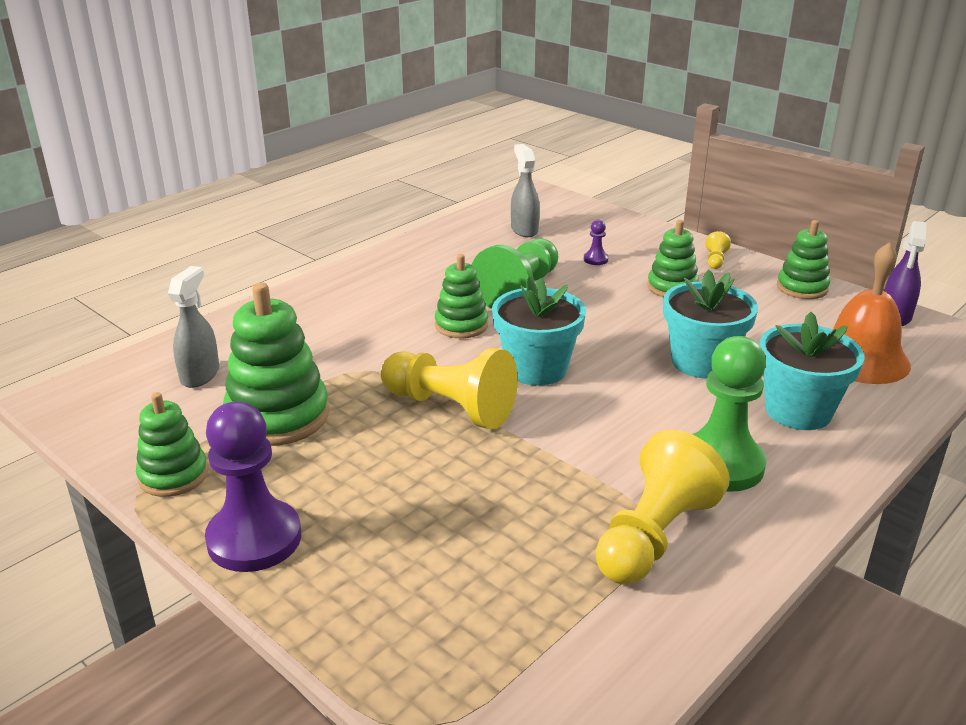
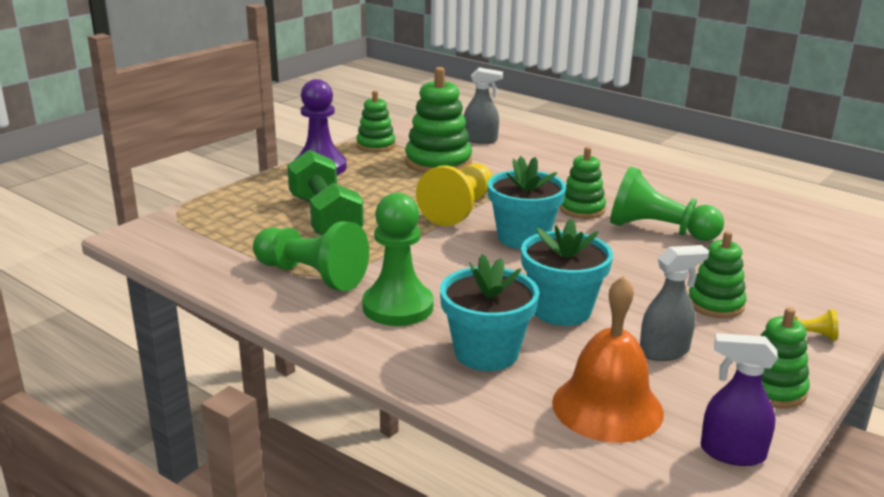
camera: 85 degrees right, 5 degrees down
(469, 528) = (325, 218): none -> green dumbbell
(524, 230) = (797, 231): grey spray bottle -> grey spray bottle (664, 351)
(595, 259) = (754, 266): purple pawn -> none
(654, 536) = (311, 275): yellow pawn -> green pawn

